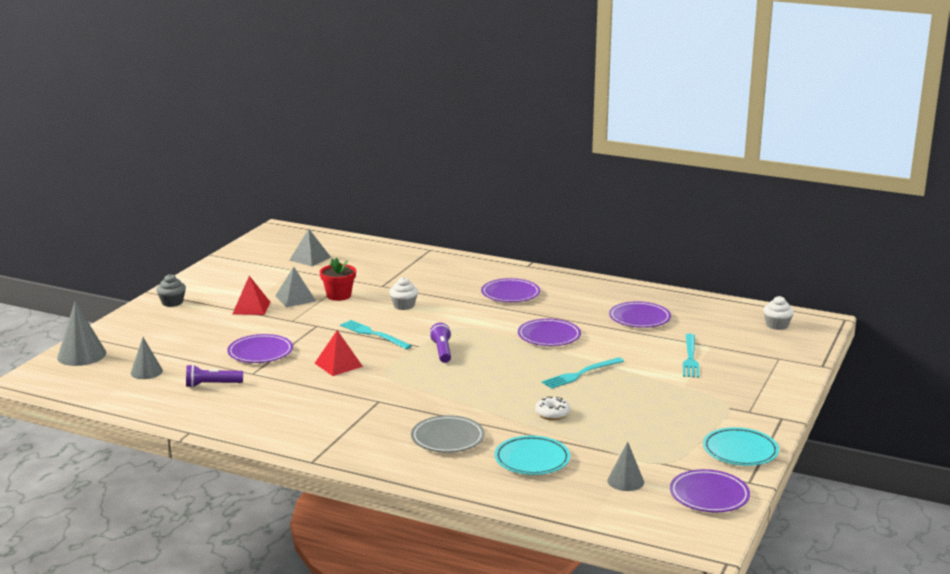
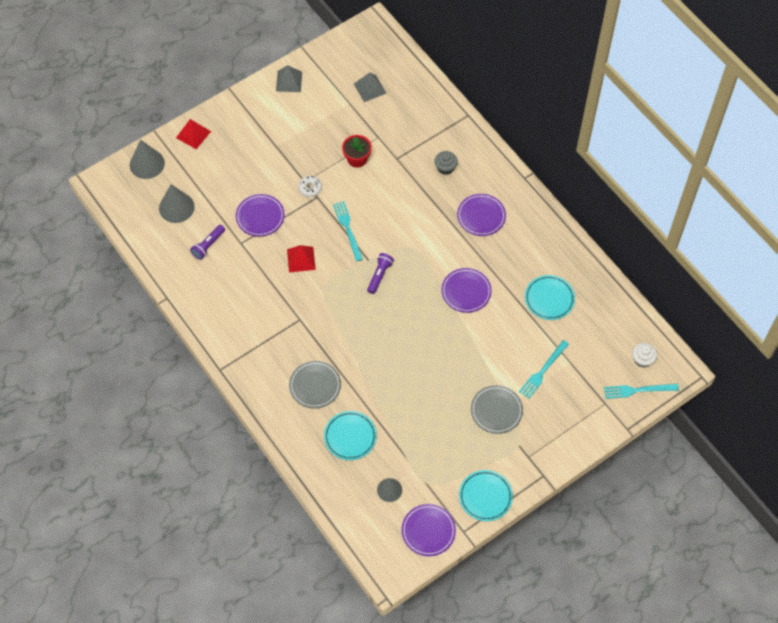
camera: 30 degrees right, 40 degrees up
(146, 372) = (176, 207): grey cone -> grey cone, size x1.55
(172, 302) = (238, 114): grey cupcake -> grey cupcake (445, 167)
(212, 385) = (208, 245): purple flashlight -> purple flashlight turned 75 degrees counterclockwise
(251, 308) = (287, 148): red pyramid -> red pyramid (193, 134)
(295, 298) = (324, 148): grey pyramid -> grey pyramid (289, 81)
(404, 306) = (393, 197): white cupcake -> none
(552, 414) = (398, 392): white donut -> white donut (310, 188)
(581, 374) = (452, 353): turquoise fork -> turquoise fork (638, 390)
(639, 318) = (549, 299): purple plate -> turquoise plate
(675, 394) = (496, 410): none -> grey plate

